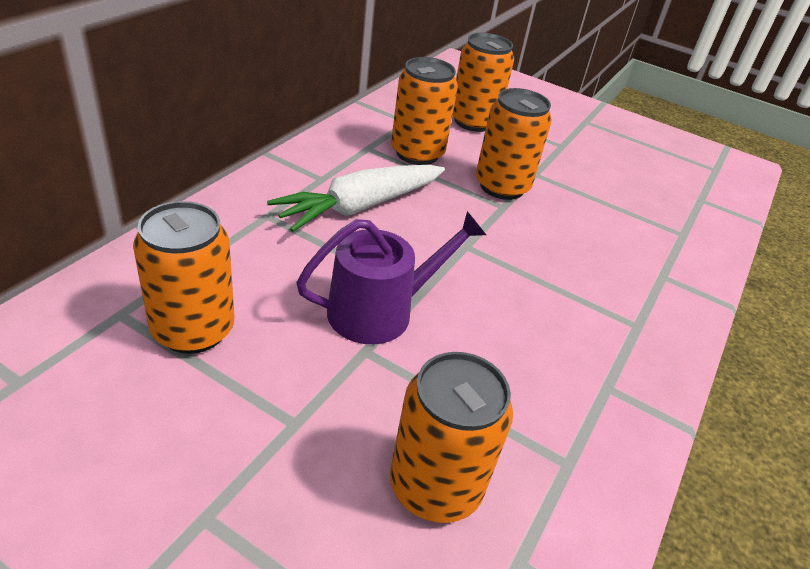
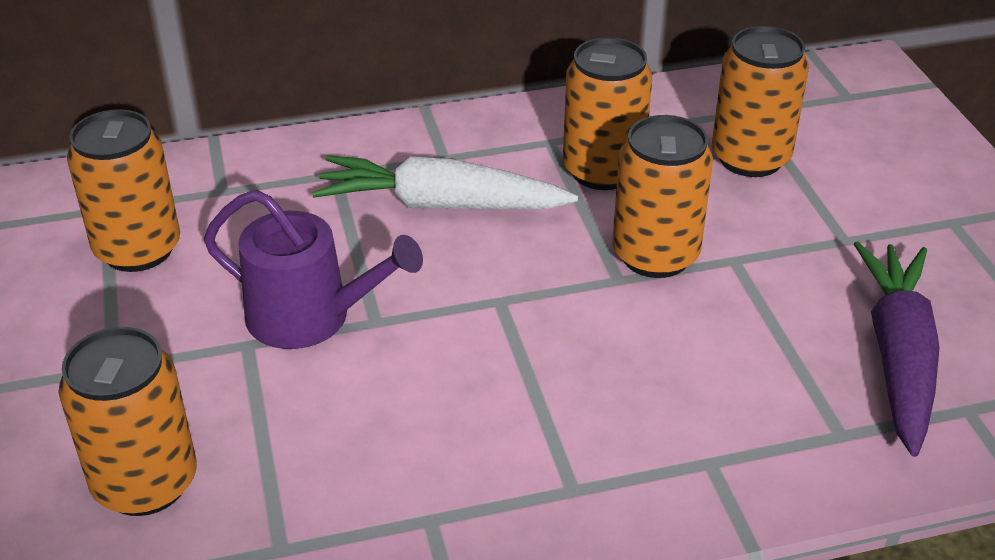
camera: 50 degrees right, 0 degrees up
(652, 189) = (898, 357): none -> purple carrot

